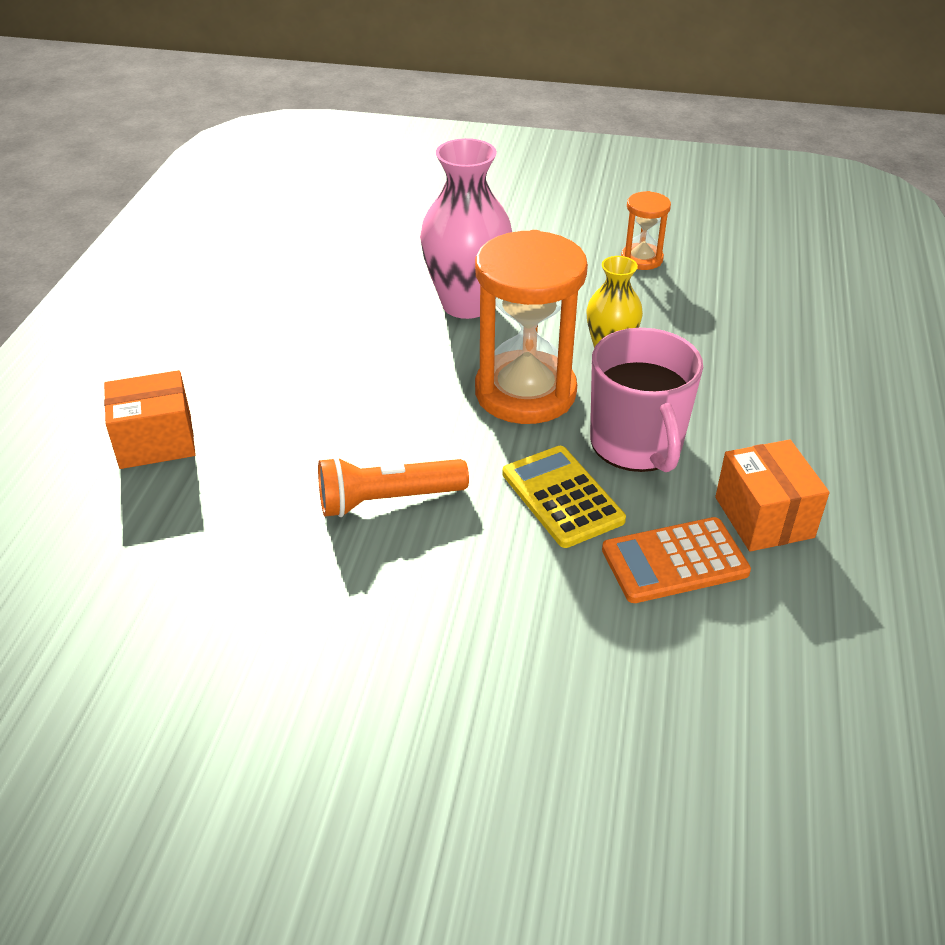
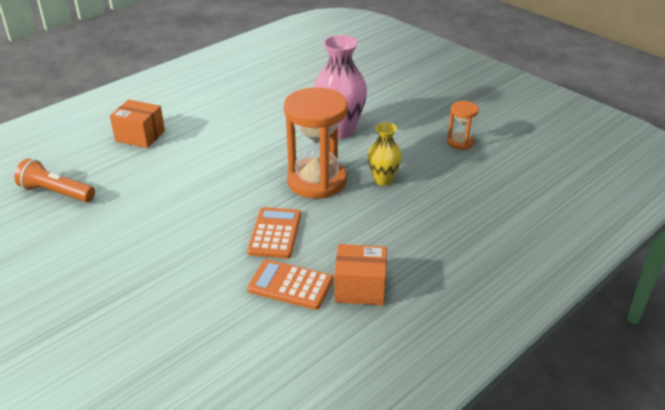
camera: 35 degrees right, 5 degrees down
(387, 500) = (199, 199): orange flashlight -> orange flashlight (56, 192)
(562, 497) = (275, 233): yellow calculator -> orange calculator
(637, 444) = (341, 227): pink mug -> none
(764, 517) = (360, 288): orange box -> orange box turned 75 degrees clockwise

